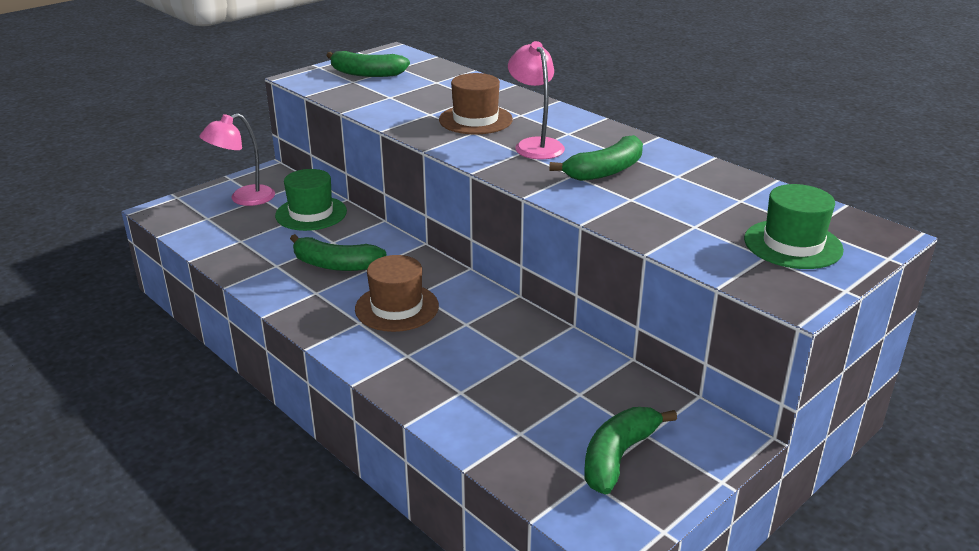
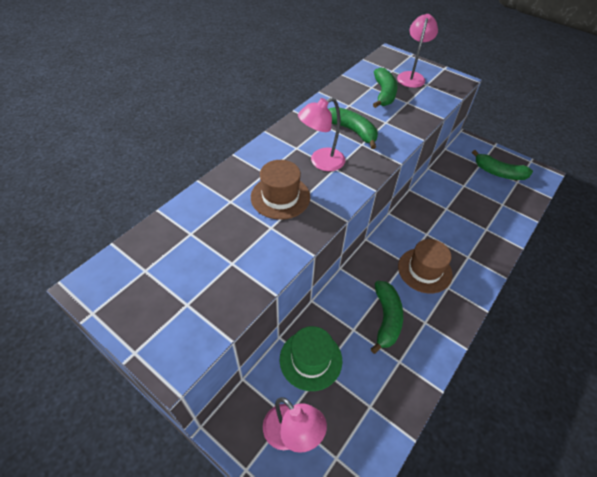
camera: 100 degrees left, 20 degrees up
(366, 73) = (163, 296): green banana -> green banana (384, 94)
(792, 244) = (411, 76): green hat -> pink lamp

